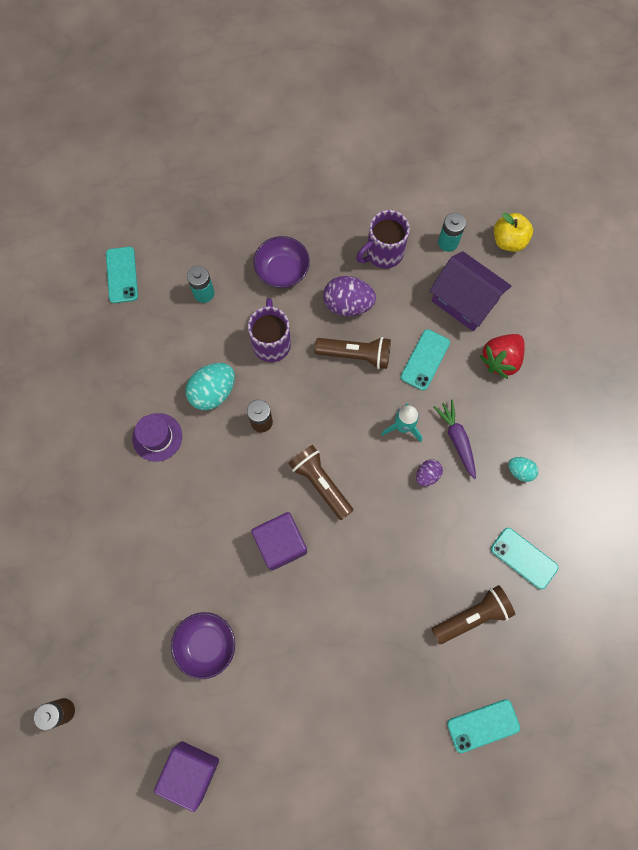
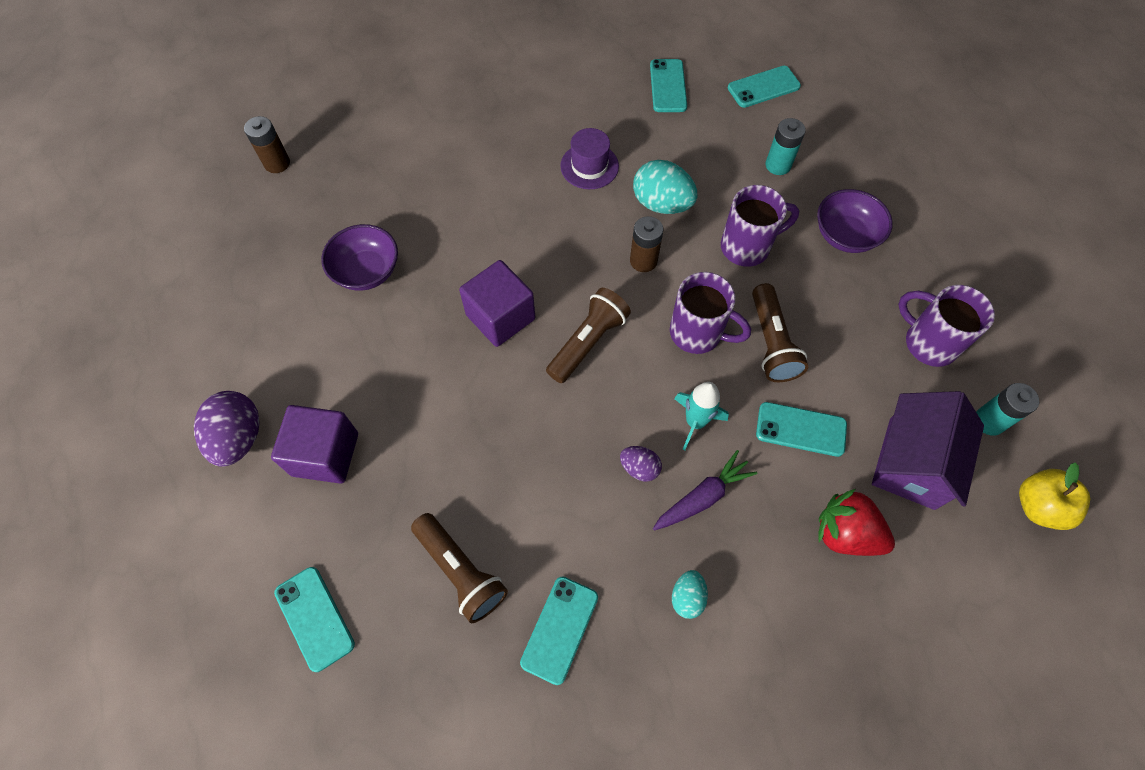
camera: 75 degrees right, 10 degrees down
(93, 349) = (668, 86): none -> turquoise phone
(191, 770) = (226, 291): purple cube -> purple cube (325, 454)
(334, 402) = (697, 333): none -> purple mug
(348, 304) = (836, 318): purple egg -> purple egg (239, 438)

